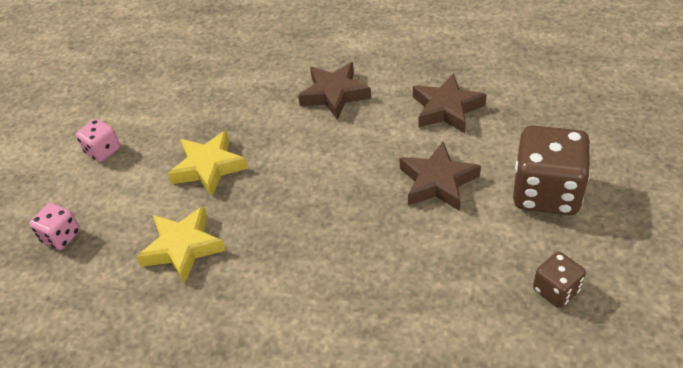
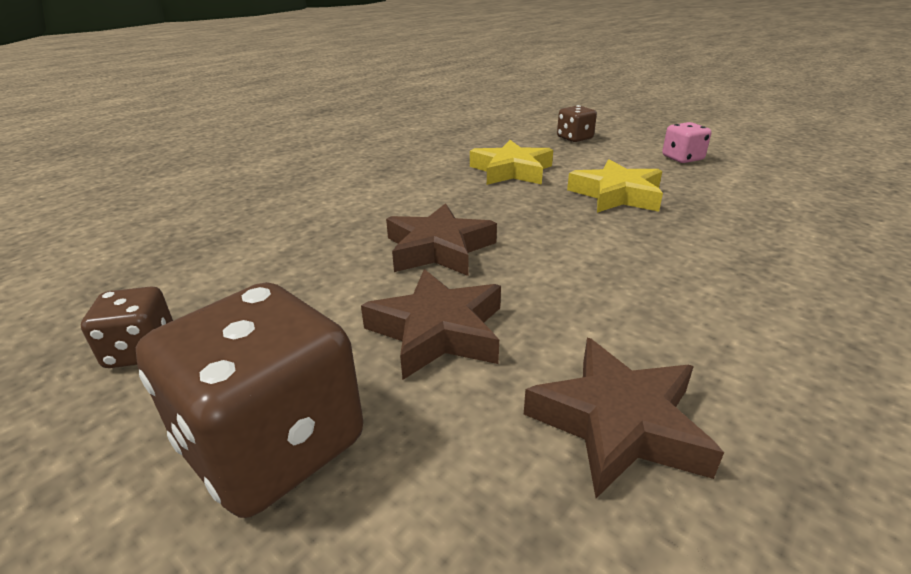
camera: 115 degrees right, 15 degrees down
(61, 236) = (574, 138): pink dice -> brown dice
(334, 94) = (732, 305): brown star -> brown star (438, 249)

